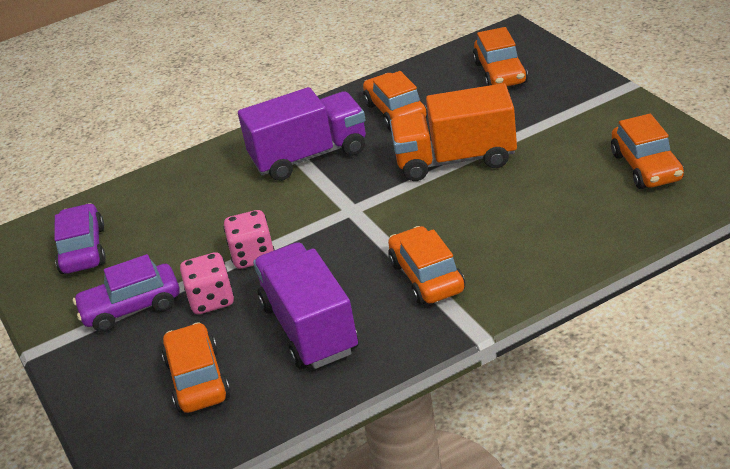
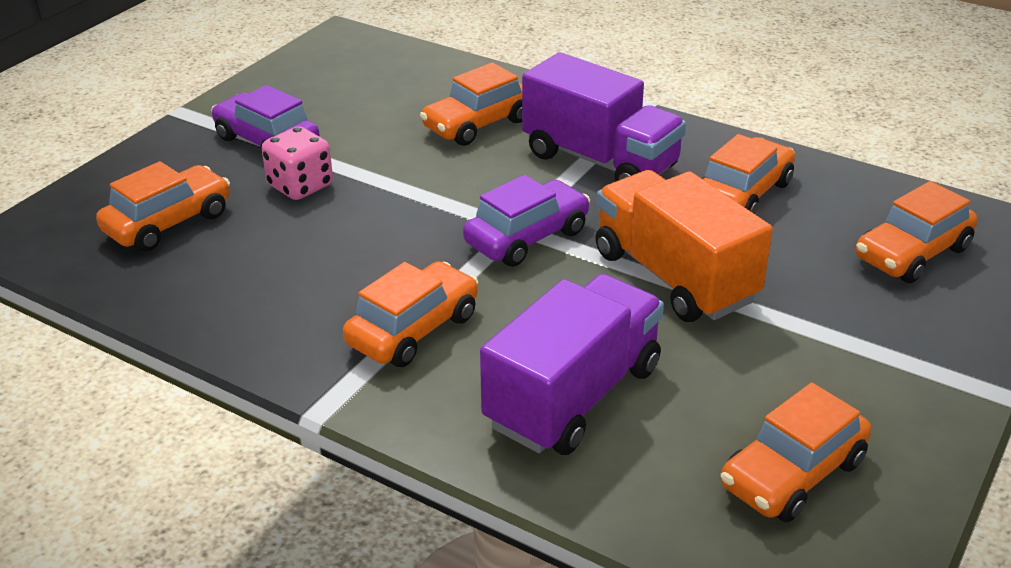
camera: 55 degrees right, 0 degrees up
(83, 250) = (346, 80): purple car -> purple car (527, 237)
(213, 198) = (477, 124): none -> orange car
(253, 256) = (389, 186): pink dice -> none
(310, 328) = (279, 269): purple truck -> purple truck (573, 396)

